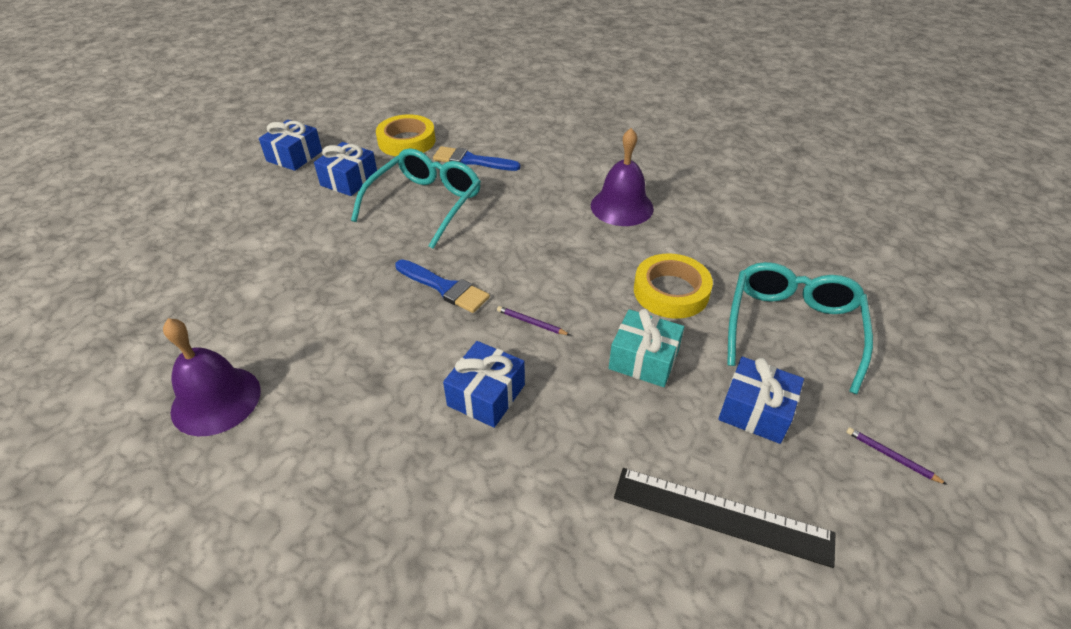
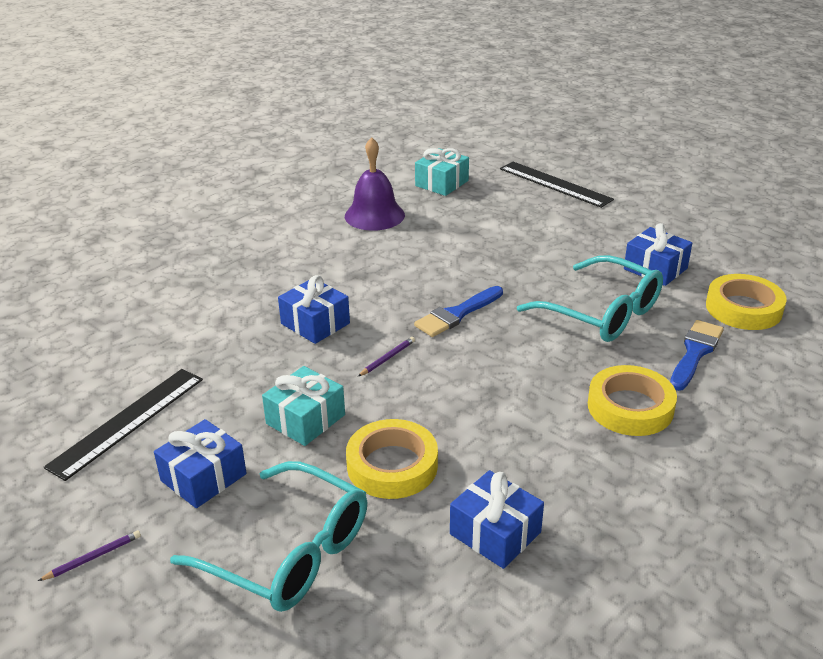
camera: 105 degrees right, 10 degrees down
(129, 348) = (442, 183): none -> turquoise gift
(159, 250) = (554, 184): none -> black ruler
(294, 156) = (706, 238): blue gift -> blue gift (495, 533)
(547, 185) = (630, 407): none -> yellow tape
(622, 206) = (571, 465): purple bell -> none

